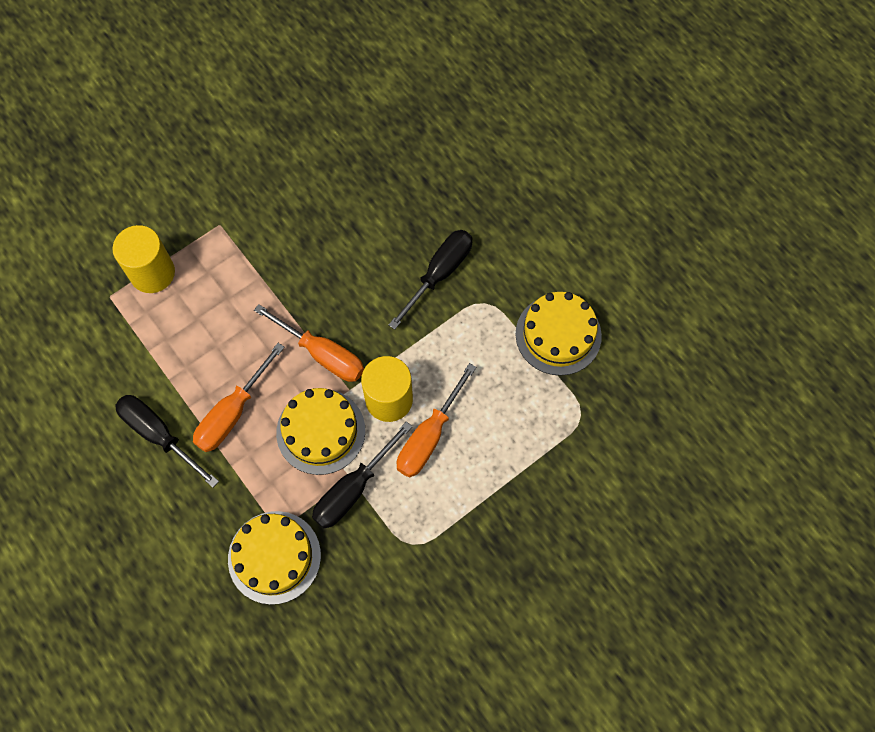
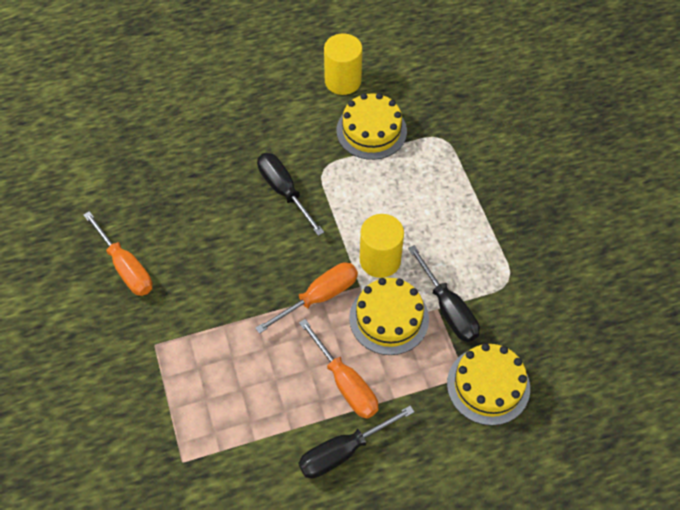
camera: 70 degrees left, 10 degrees down
(152, 273) = (176, 416): yellow cylinder -> yellow cylinder (343, 81)
(429, 437) = (423, 242): orange screwdriver -> orange screwdriver (126, 268)

